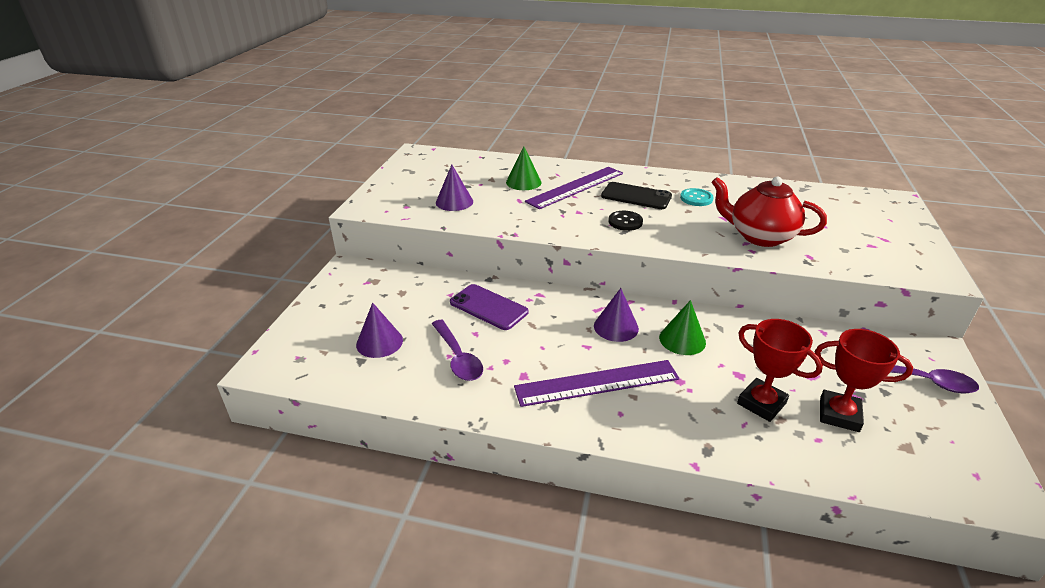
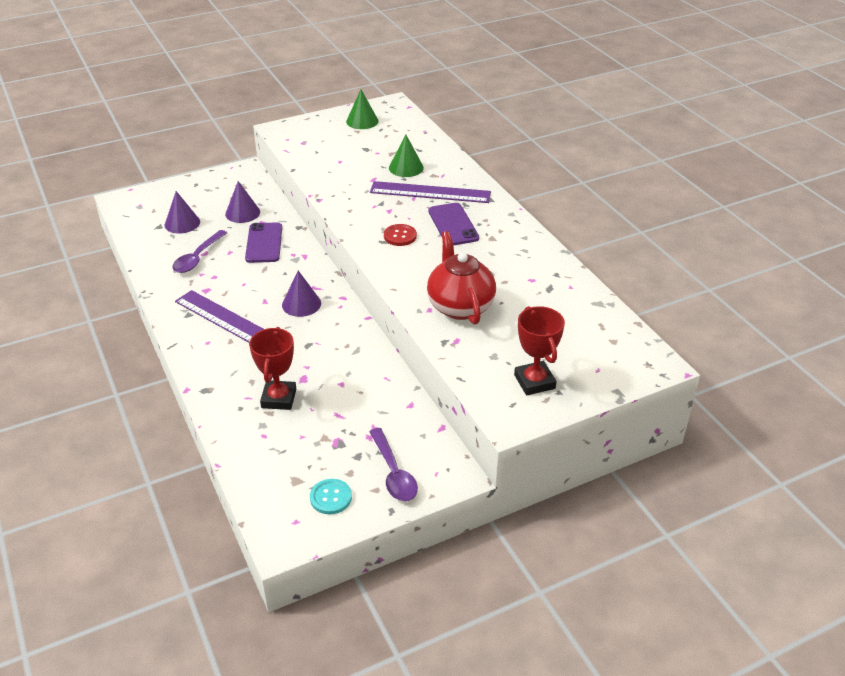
camera: 50 degrees right, 5 degrees up
(454, 202) = (334, 156): purple cone -> purple cone (242, 213)
(625, 222) = (400, 236): black button -> red button
(636, 196) = (453, 225): black phone -> purple phone
(682, 340) = (319, 338): green cone -> green cone (362, 121)
(696, 198) = (491, 254): turquoise button -> turquoise button (331, 497)
(839, 414) = (302, 438): red trophy -> red trophy (534, 382)

